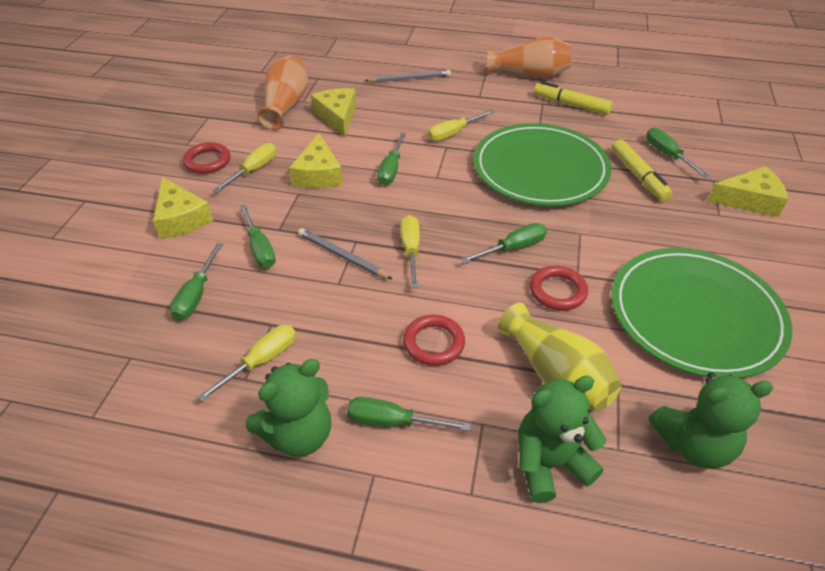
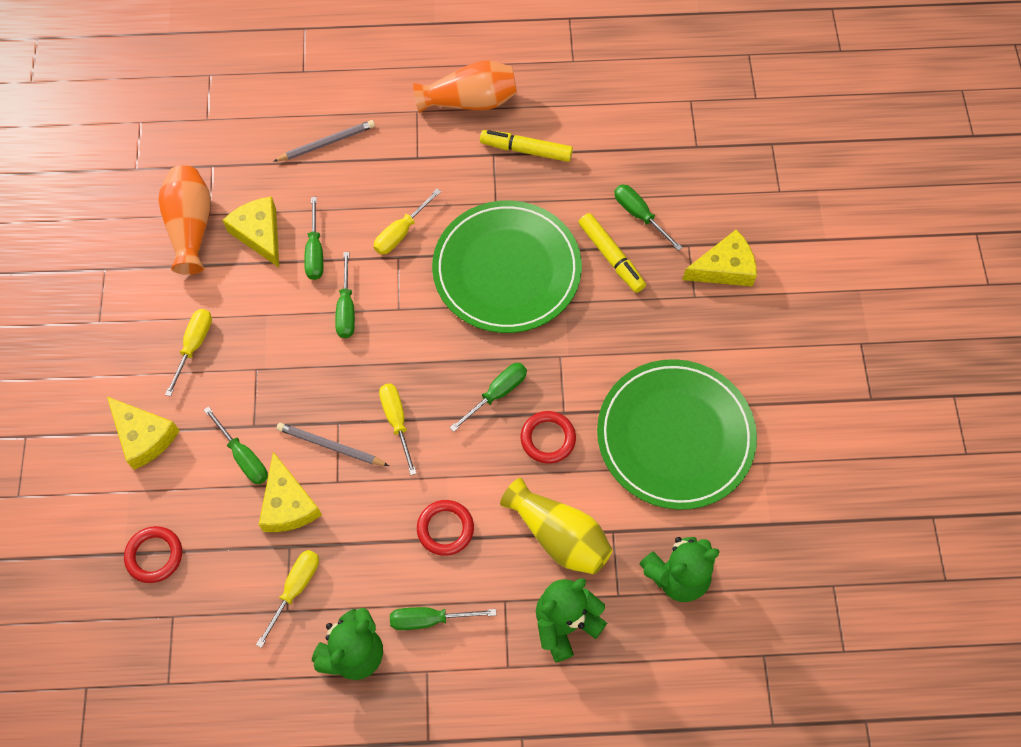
camera: 15 degrees left, 20 degrees up
(196, 295) = (204, 531): green screwdriver -> green screwdriver (315, 252)
(207, 161) = (136, 344): red ring -> red ring (154, 555)
(318, 174) = (268, 335): yellow cheese -> yellow cheese (288, 504)

